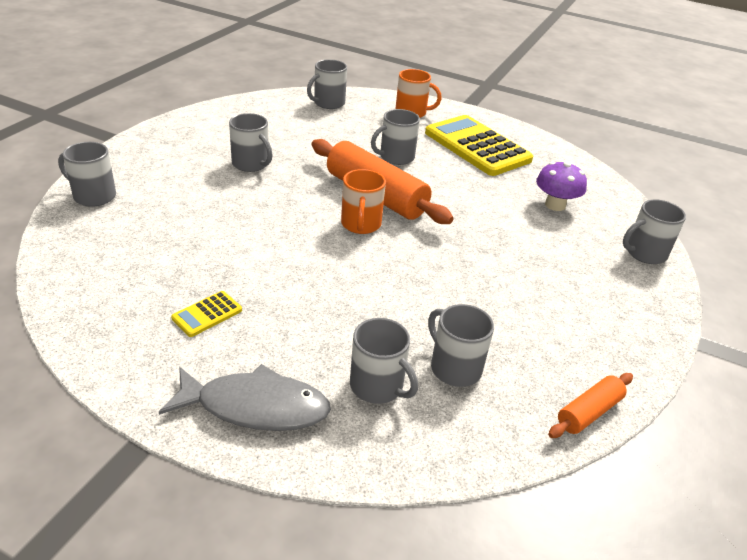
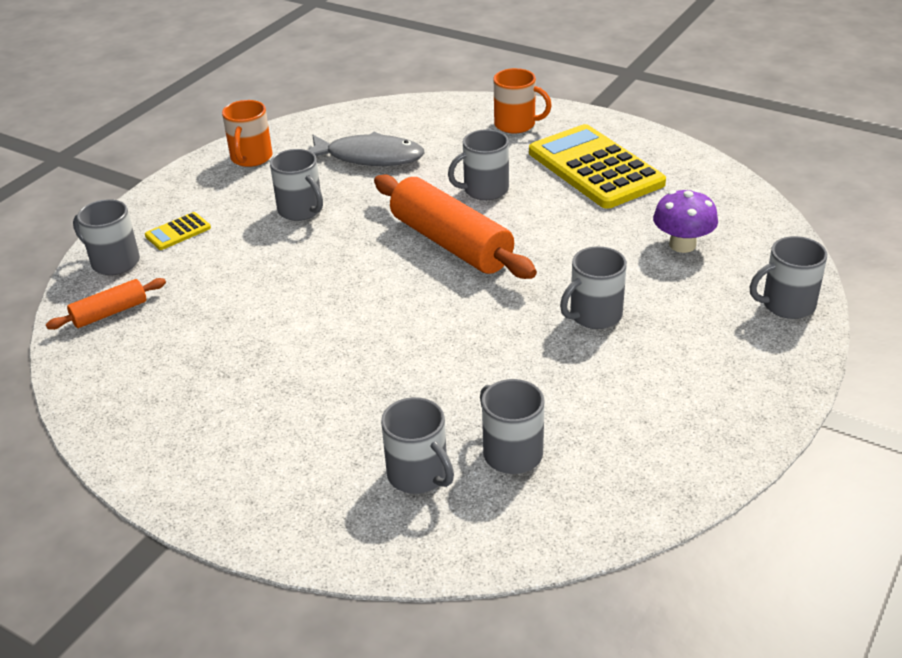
camera: 10 degrees right, 0 degrees up
(207, 314) = (235, 398): yellow calculator -> yellow calculator (178, 232)
(255, 407) = (280, 499): grey fish -> grey fish (369, 157)
(328, 103) = (407, 119): grey mug -> grey mug (594, 315)
(361, 224) = (426, 283): orange mug -> orange mug (251, 158)
(589, 412) = (661, 501): orange rolling pin -> orange rolling pin (110, 313)

